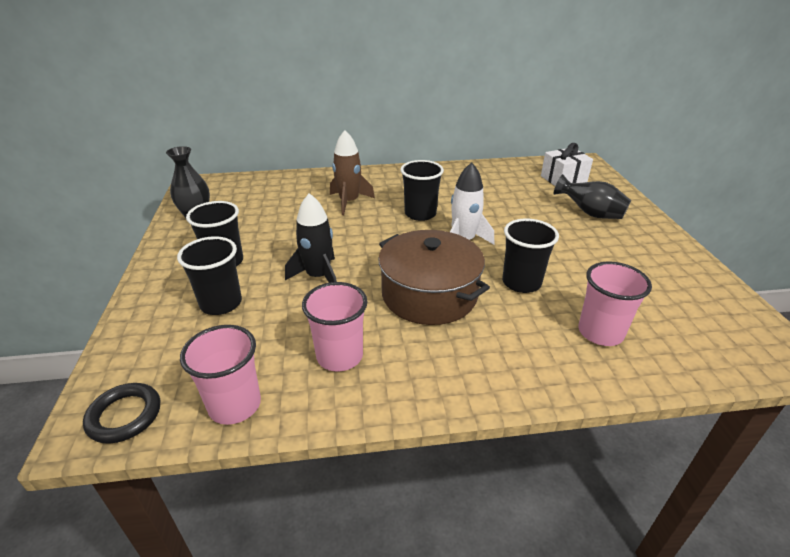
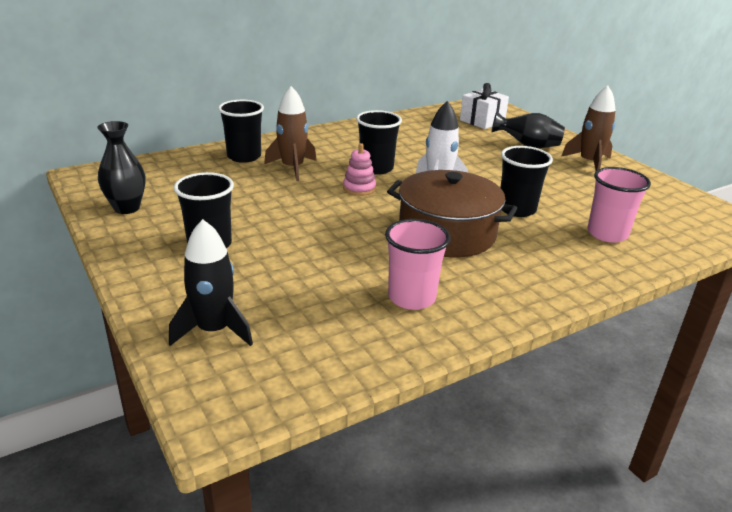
camera: 25 degrees left, 5 degrees down
(124, 416) = (245, 395): black ring -> none
(221, 303) = (246, 281): black cup -> black cup (244, 156)
(235, 405) = (351, 358): pink cup -> none
(318, 276) = (326, 238): black rocket -> black rocket (213, 330)
(388, 231) = (359, 188): none -> pink stacking toy
(646, 243) = (589, 162): none -> brown rocket

